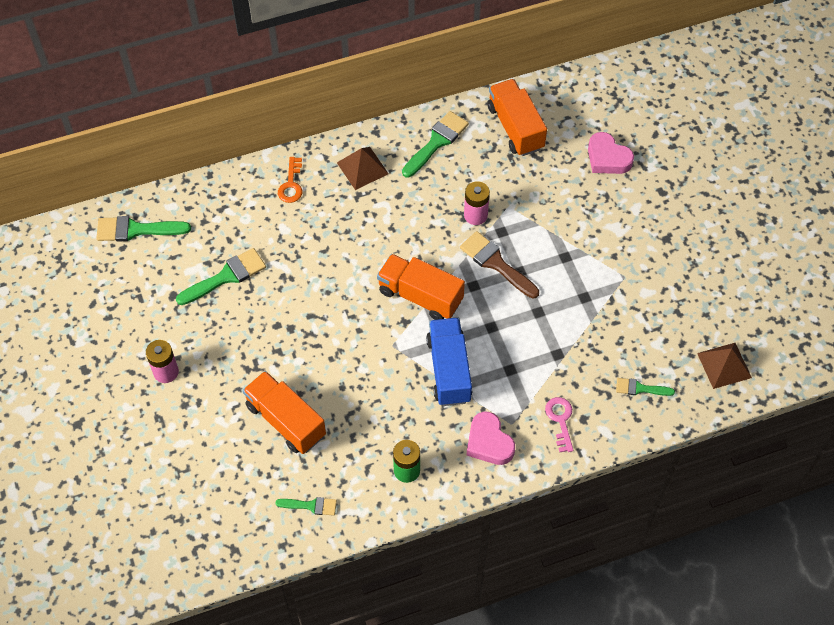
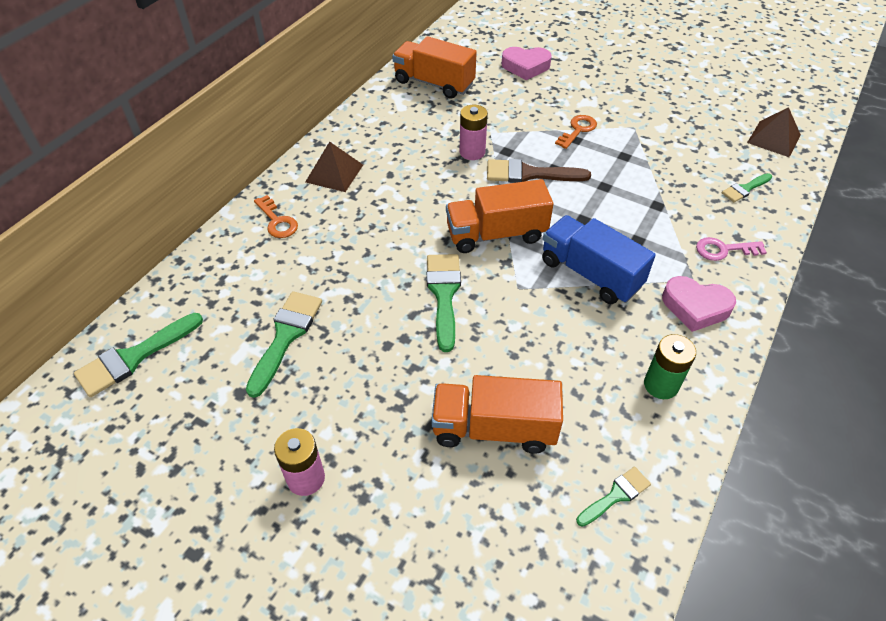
camera: 40 degrees left, 10 degrees down
(436, 142) = (381, 123): green brush -> green brush (444, 294)
(560, 420) = (724, 250): pink key -> pink key turned 45 degrees counterclockwise
(577, 249) = (578, 130): none -> orange key

